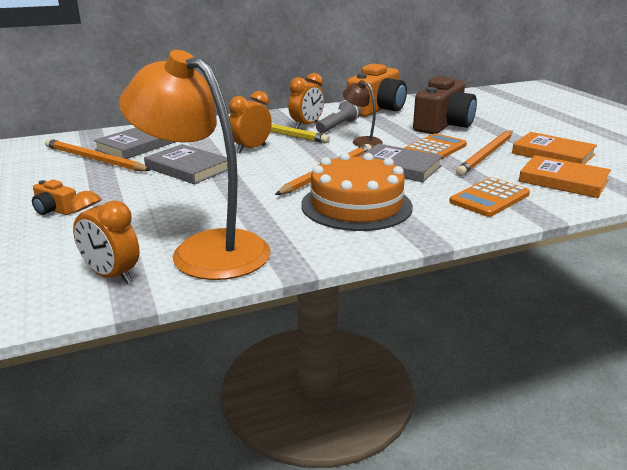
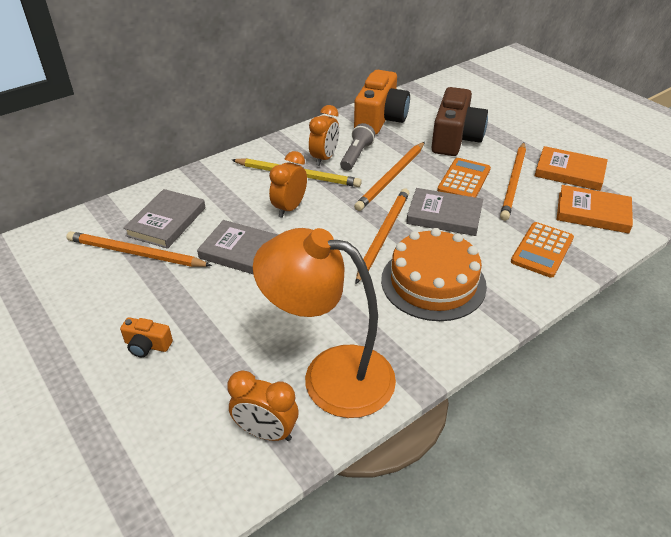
camera: 15 degrees left, 15 degrees up
(362, 141) = (391, 178): brown lamp -> orange pencil

